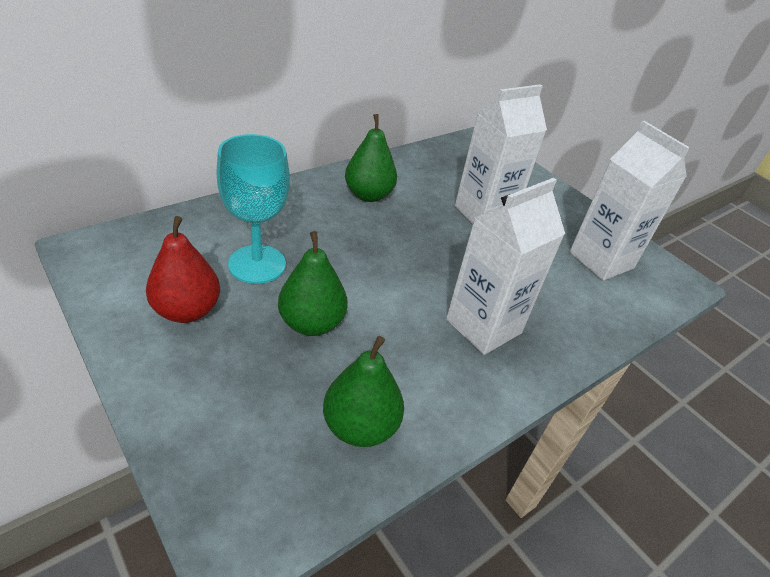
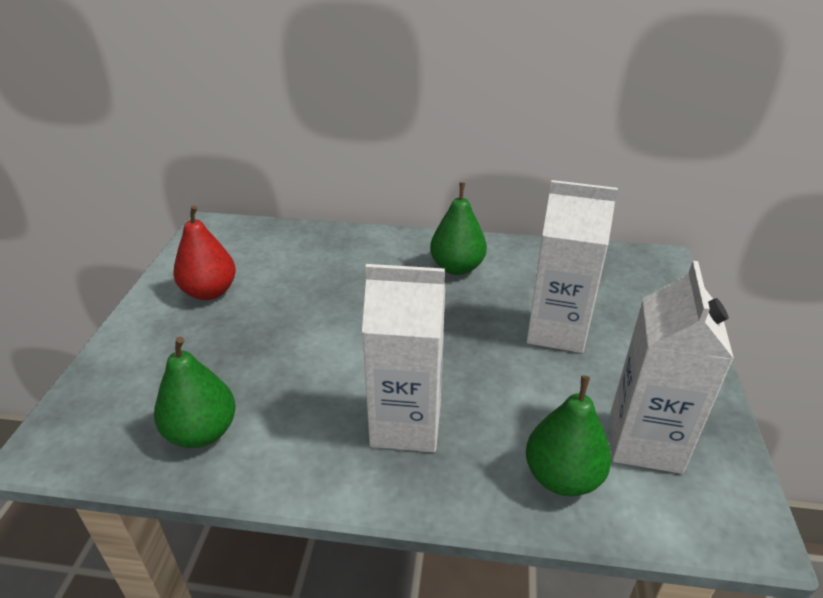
camera: 50 degrees right, 5 degrees down
(257, 264) = (293, 282): turquoise goblet -> none
(312, 323) = (272, 342): green pear -> green pear (562, 477)

